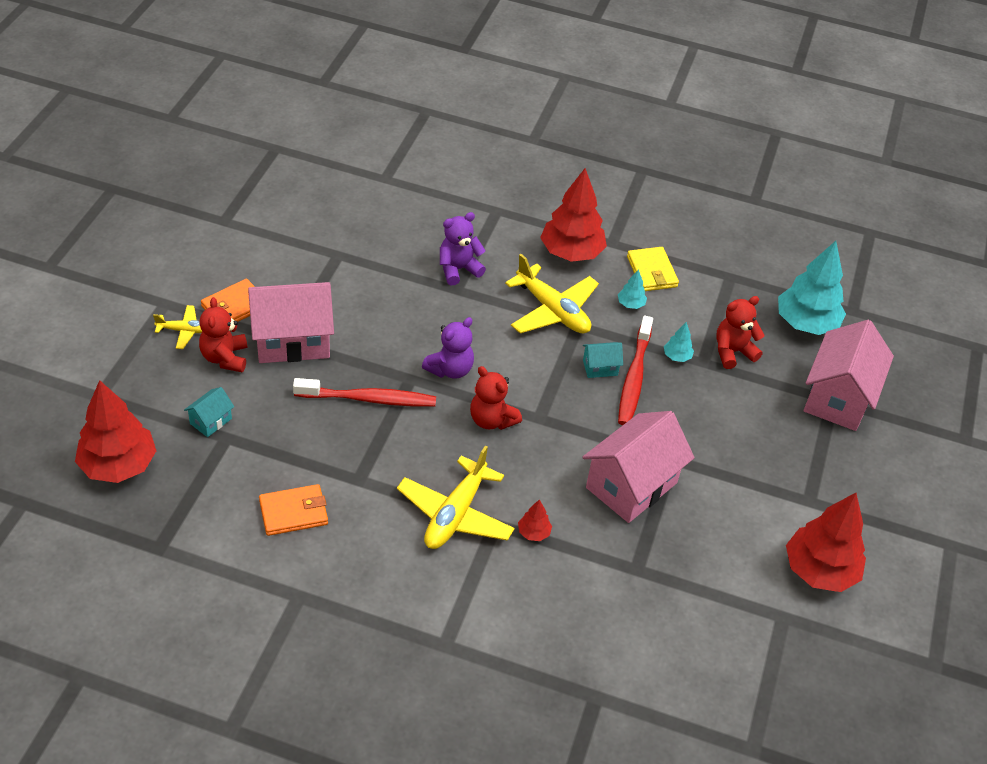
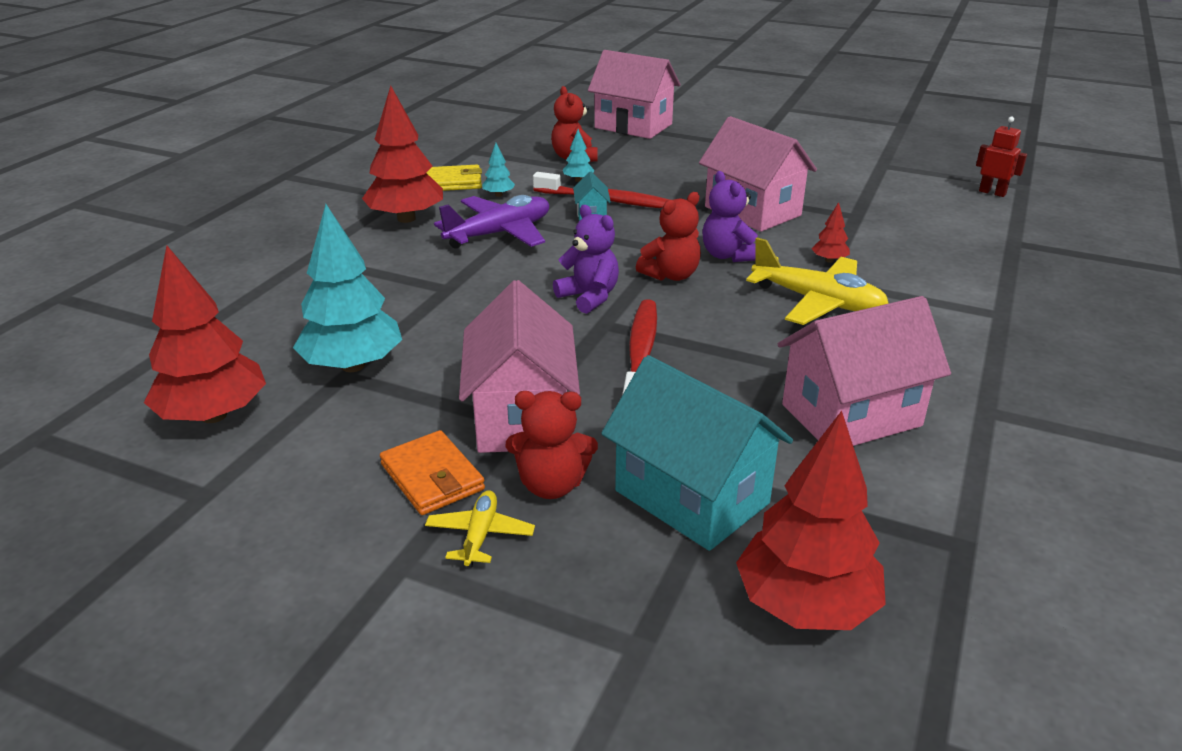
camera: 80 degrees left, 15 degrees down
(210, 421) = (691, 497): turquoise house -> turquoise house, size x2.23
(293, 512) = (851, 415): orange wallet -> pink house
(458, 269) = (410, 285): purple teddy bear -> purple teddy bear (728, 255)
(552, 310) = (499, 234): yellow plane -> purple plane
(725, 711) = (992, 192): none -> red robot
(805, 323) = (541, 128): turquoise tree -> turquoise tree (353, 365)
(819, 571) = (828, 149): red tree -> red tree (214, 415)

